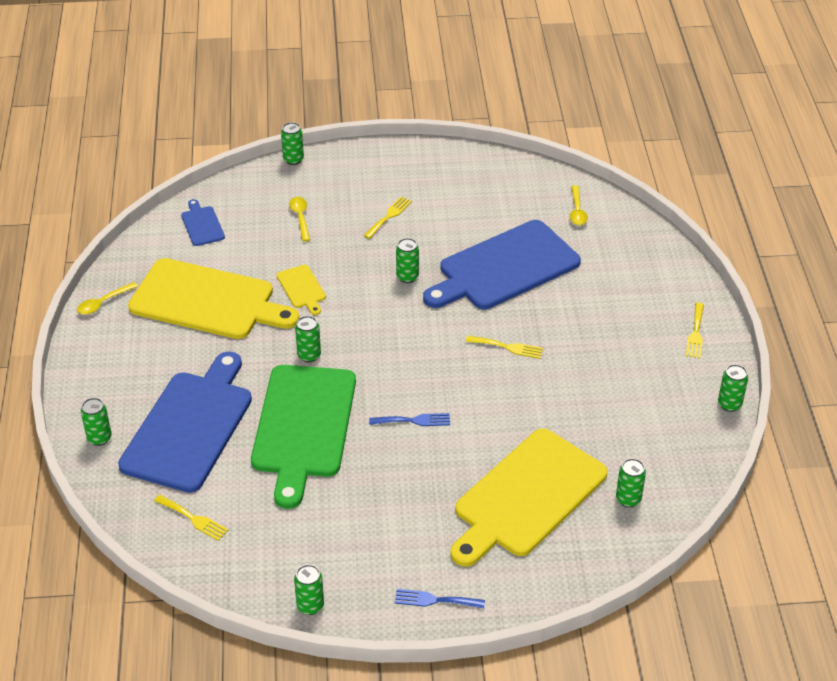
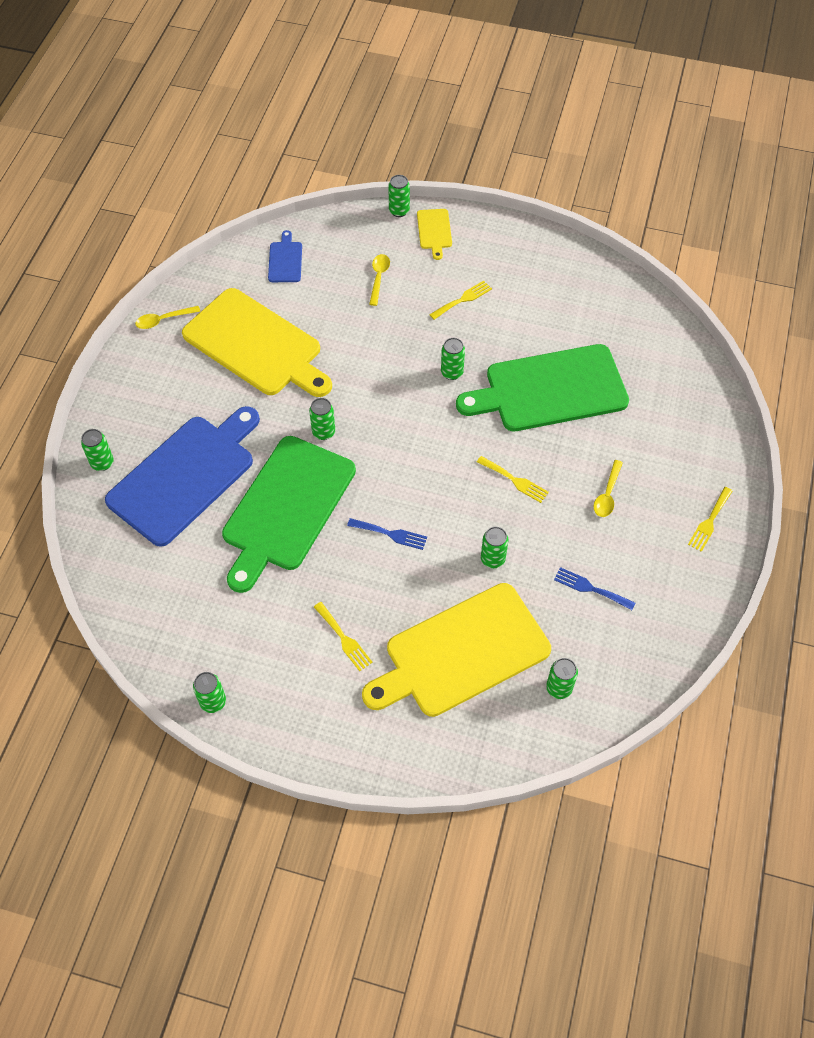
camera: 20 degrees right, 15 degrees up
(193, 519) = (148, 575): yellow fork -> yellow fork (344, 639)
(302, 288) = (348, 356): yellow cutting board -> yellow cutting board (434, 231)
(435, 600) = (327, 736): blue fork -> blue fork (590, 588)
(505, 268) = (550, 390): blue cutting board -> green cutting board
(577, 211) = (650, 345): yellow spoon -> yellow spoon (607, 494)
(729, 404) = (708, 614): green can -> green can (492, 559)

